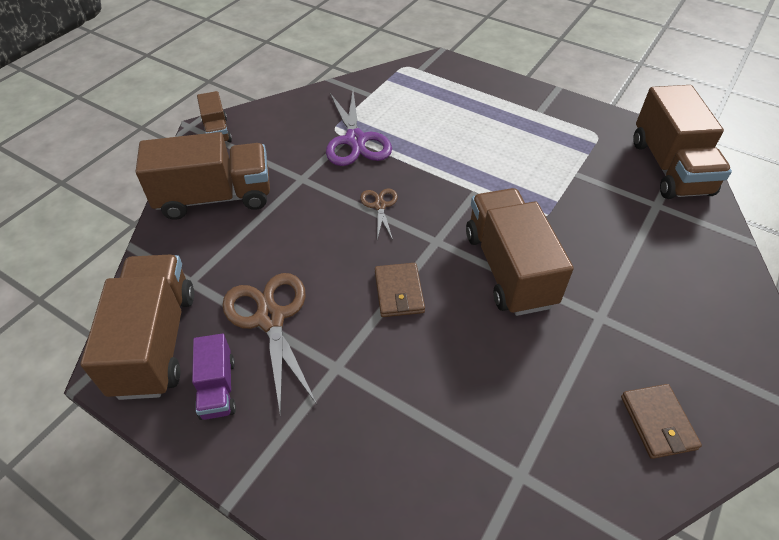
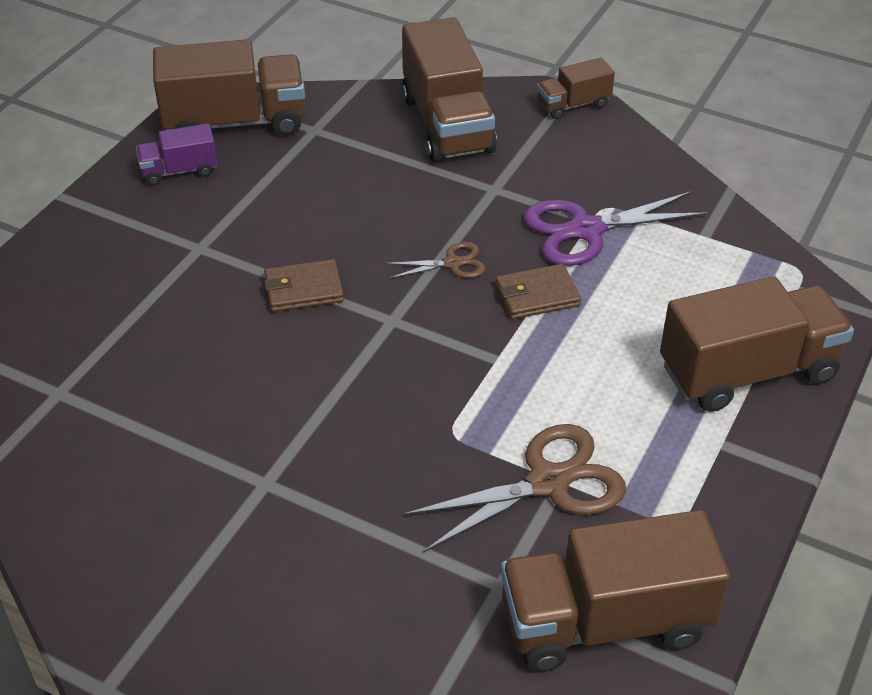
camera: 85 degrees right, 5 degrees down
(270, 318) = (264, 193): brown scissors -> brown scissors (548, 482)
(509, 269) = (346, 392): brown truck -> brown truck (747, 372)
(658, 422) = (105, 522): brown wallet -> brown wallet (537, 295)

